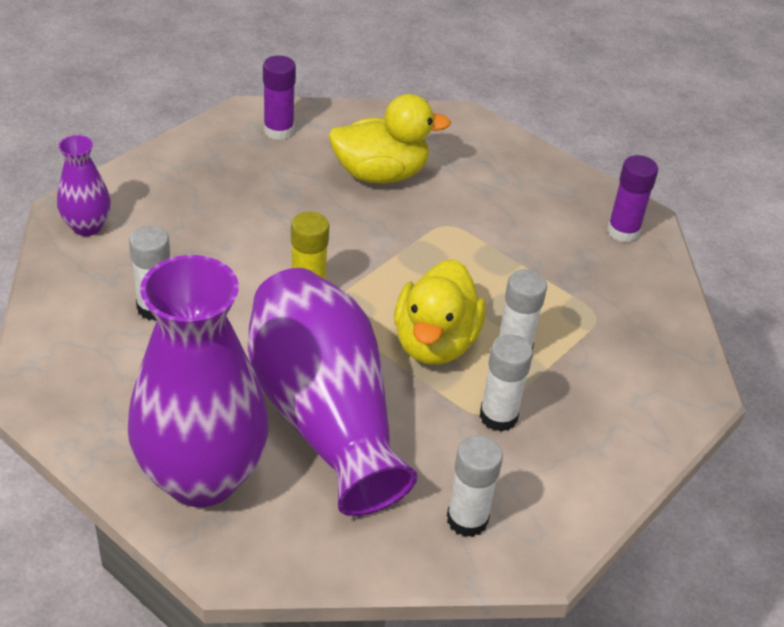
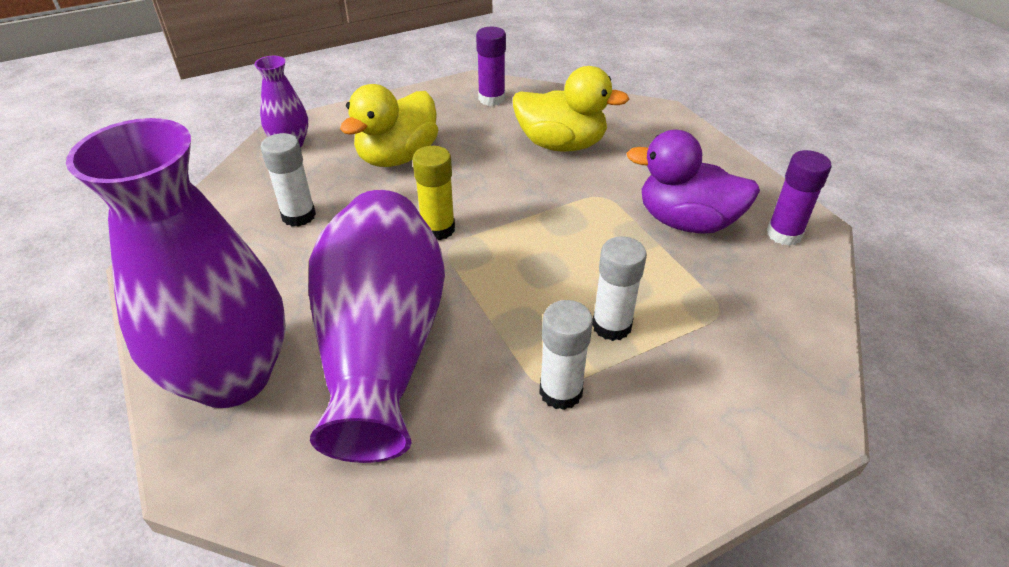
camera: 25 degrees right, 0 degrees up
(435, 343) = (532, 301): yellow duck -> yellow duck (397, 157)
(467, 519) = (466, 501): white glue stick -> none
(535, 236) = (686, 222): none -> purple duck

